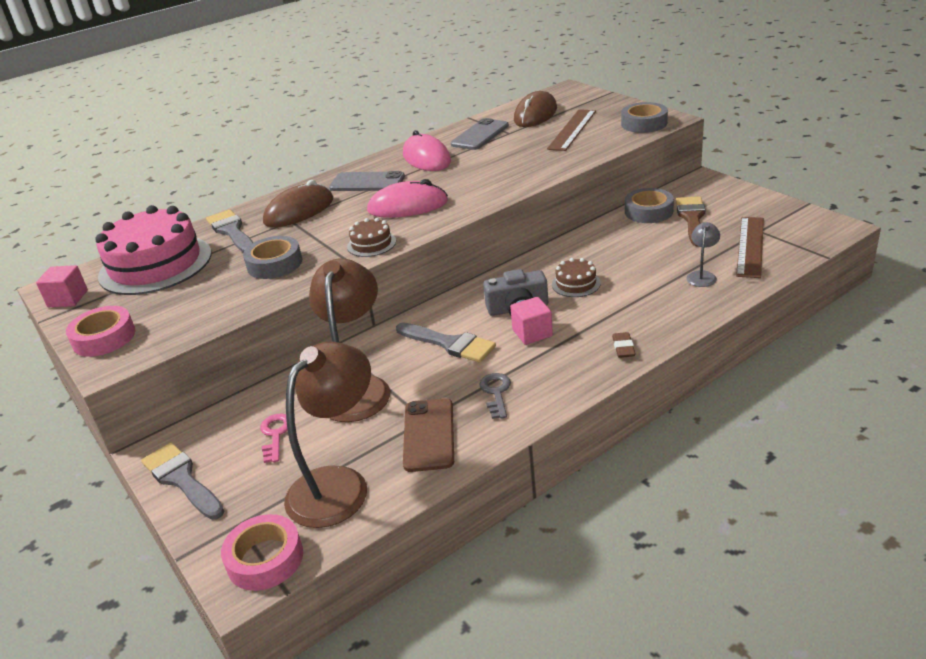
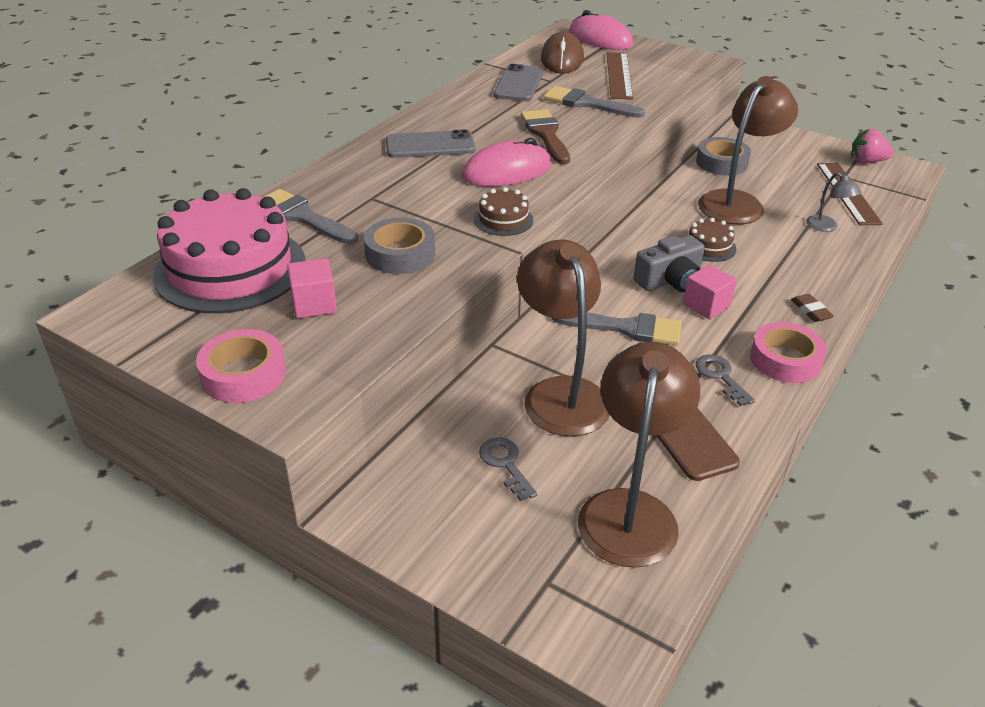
camera: 25 degrees left, 5 degrees up
(68, 299) = (136, 327): pink cube -> pink cube (314, 304)
(182, 479) = (429, 541): grey brush -> grey brush (586, 103)
(265, 559) = (615, 616): pink tape -> pink tape (785, 360)
(275, 435) = (505, 464): pink key -> grey key
(299, 211) = (372, 185): brown mouse -> none
(426, 158) = (478, 113): pink mouse -> pink mouse (600, 39)
(634, 247) = (737, 202): none -> brown lamp
(644, 123) = (690, 67): grey tape -> none
(692, 218) = (770, 168): brown brush -> brown brush (545, 134)
(702, 275) = (826, 227): grey lamp -> grey lamp turned 150 degrees clockwise
(796, 218) = (866, 161): none -> pink strawberry

